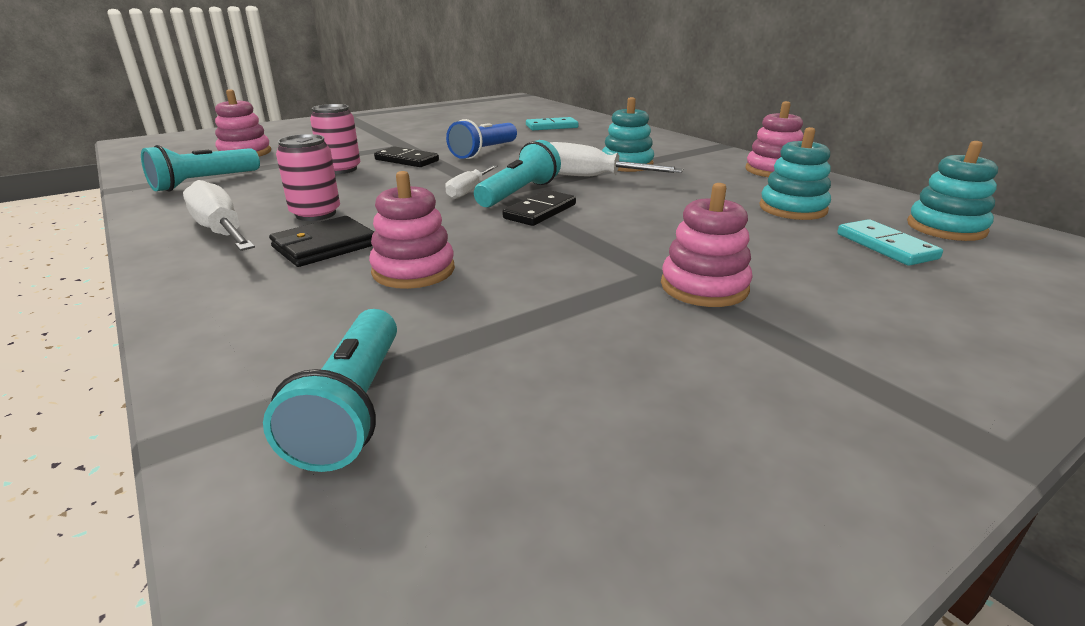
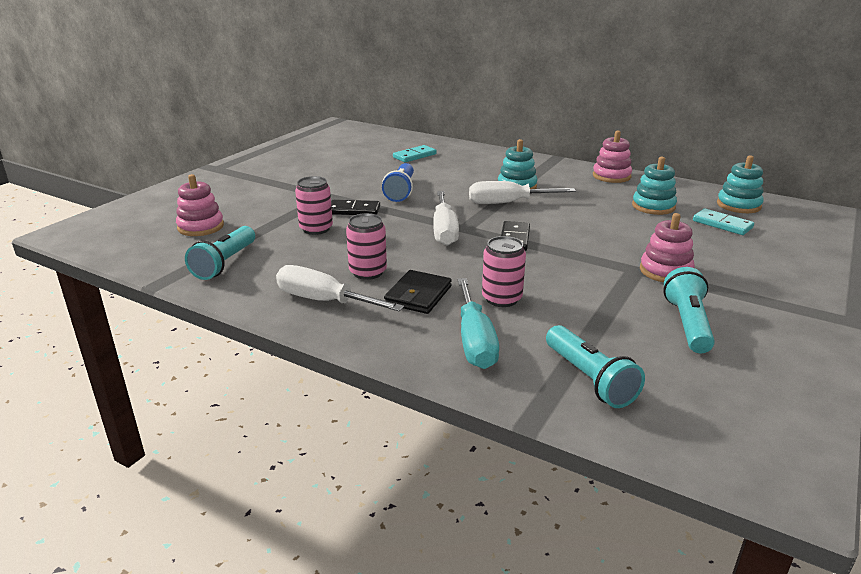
camera: 25 degrees left, 0 degrees up
(293, 311) = (474, 341): none -> turquoise screwdriver
(413, 270) = (501, 299): pink stacking toy -> pink can
(468, 191) = (444, 231): white screwdriver -> white screwdriver, size x1.63
(519, 193) = (480, 226): turquoise flashlight -> turquoise flashlight (687, 324)

